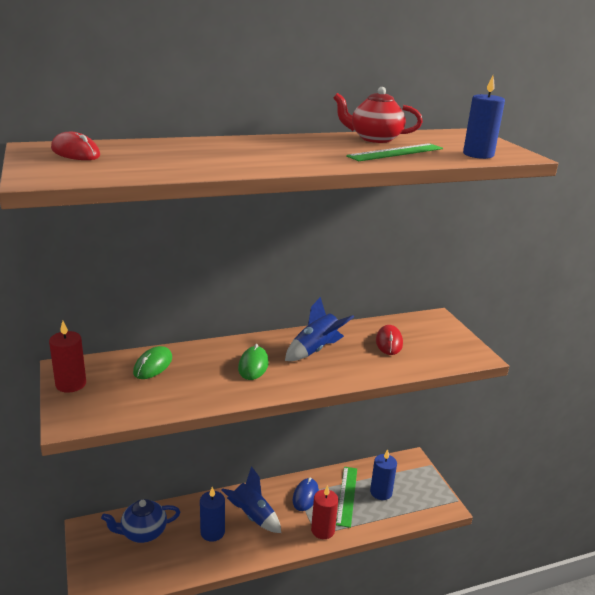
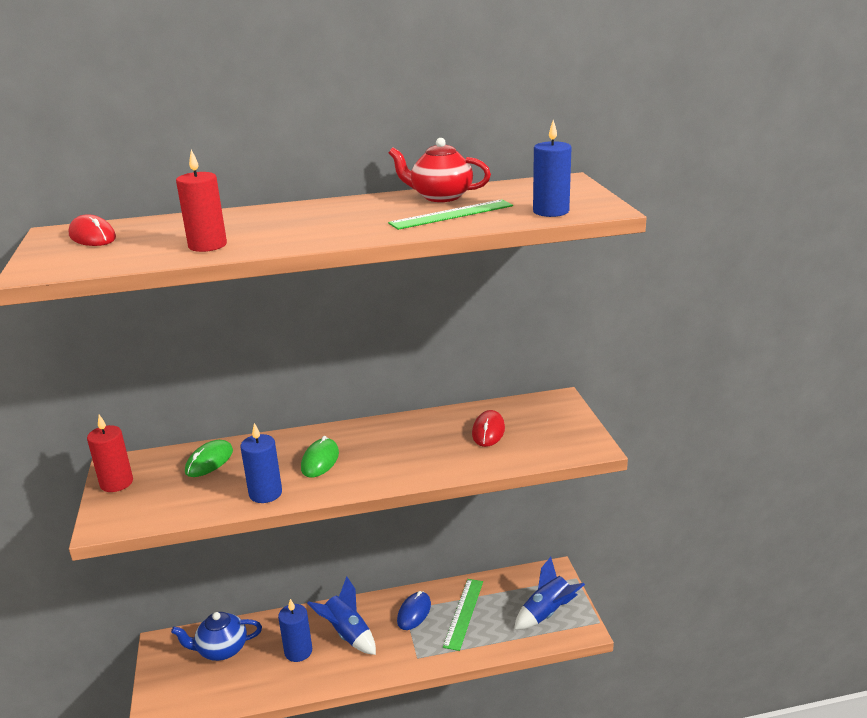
camera: 10 degrees right, 0 degrees up
(316, 350) = (398, 441): blue rocket -> blue rocket (547, 613)
(323, 530) = (426, 653): red candle -> red candle (207, 245)
(381, 492) = (505, 610): blue candle -> blue candle (265, 493)

